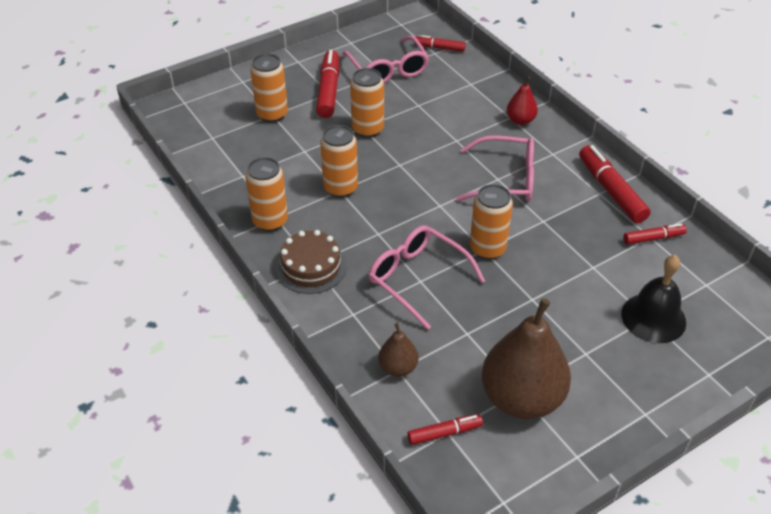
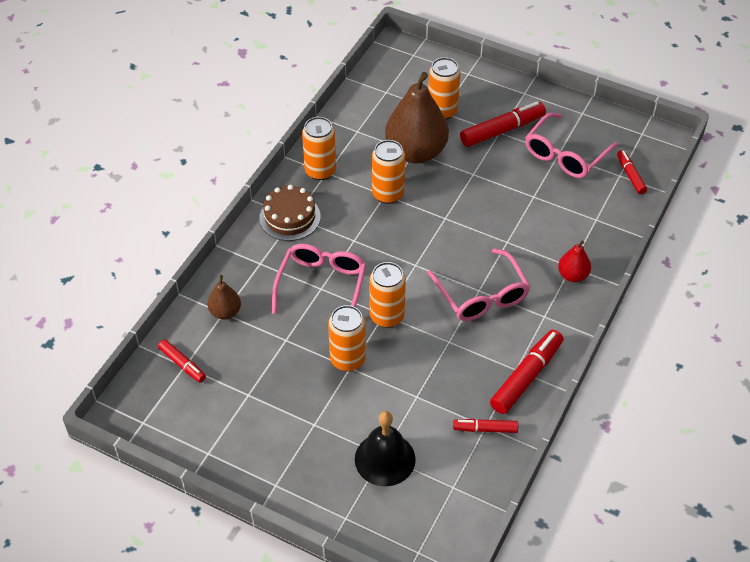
camera: 60 degrees right, 5 degrees up
(368, 129) = (473, 178): orange can -> orange can (347, 359)
(521, 398) = (242, 398): brown pear -> brown pear (416, 152)
(653, 238) = (485, 429): red marker -> red marker turned 135 degrees clockwise

